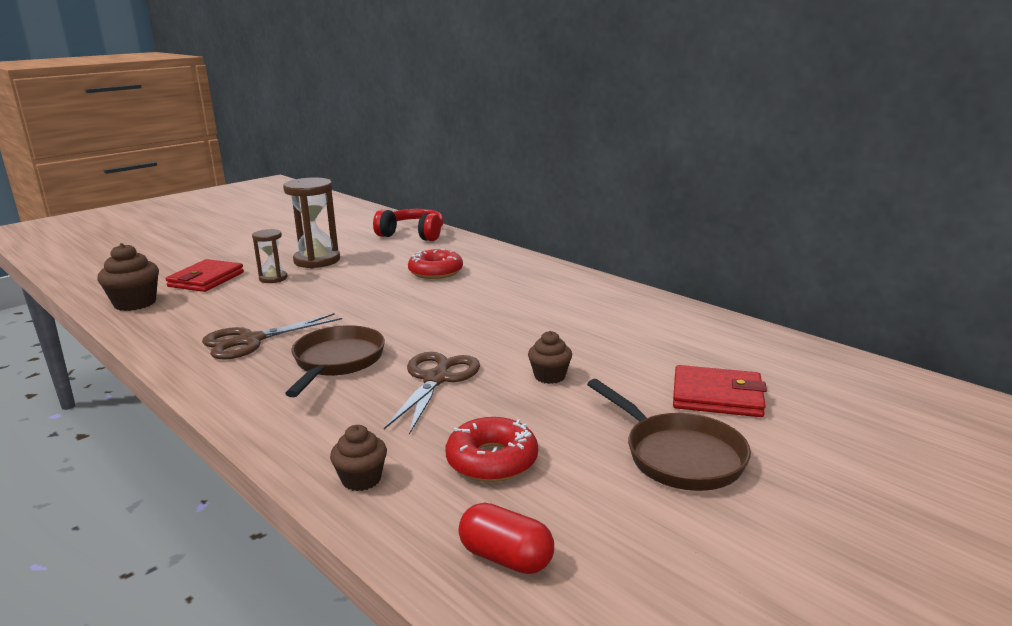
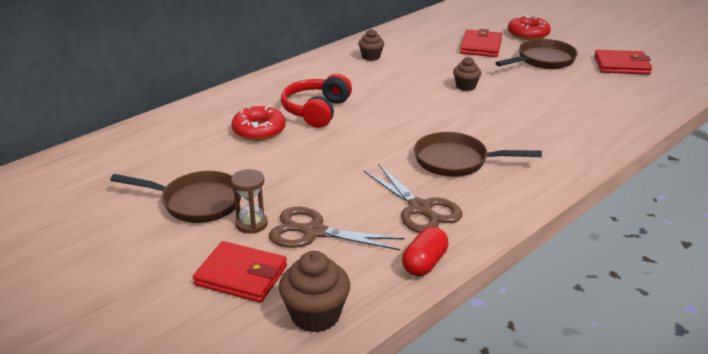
camera: 90 degrees left, 10 degrees up
(317, 260) = (197, 202): brown hourglass -> brown pan
(361, 479) = (599, 137): brown cupcake -> brown cupcake (371, 57)
(412, 235) = (126, 149): red headphones -> red headphones (316, 111)
(436, 379) = (477, 121): brown scissors -> brown scissors (314, 232)
(492, 460) = (565, 103): red donut -> red donut (528, 34)
(506, 558) = (639, 100): red capsule -> red capsule (424, 263)
(689, 564) = (621, 65): none -> red wallet

